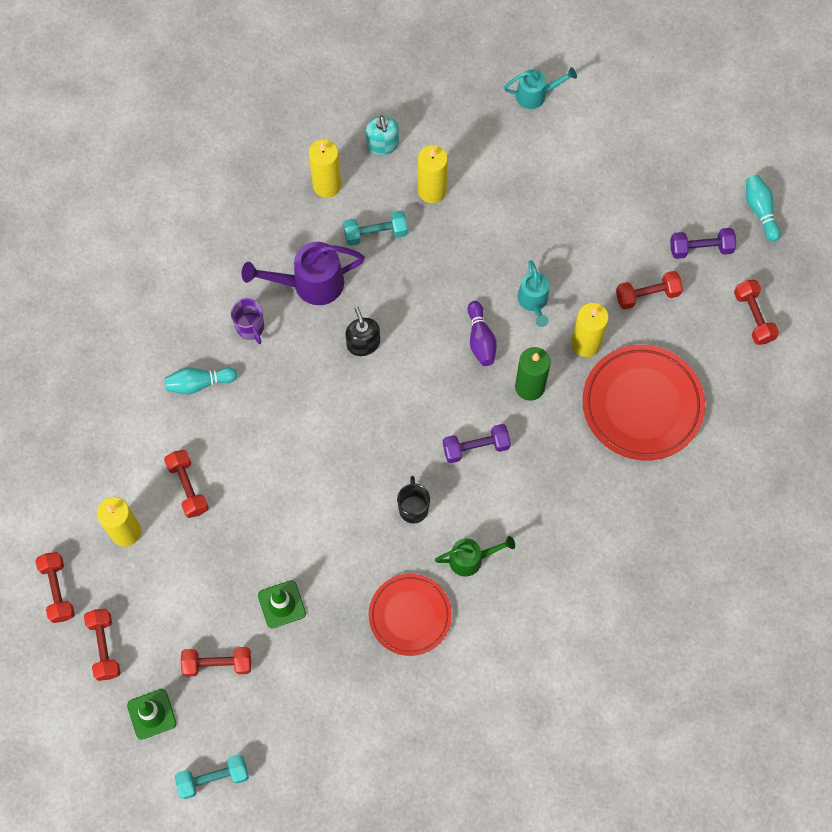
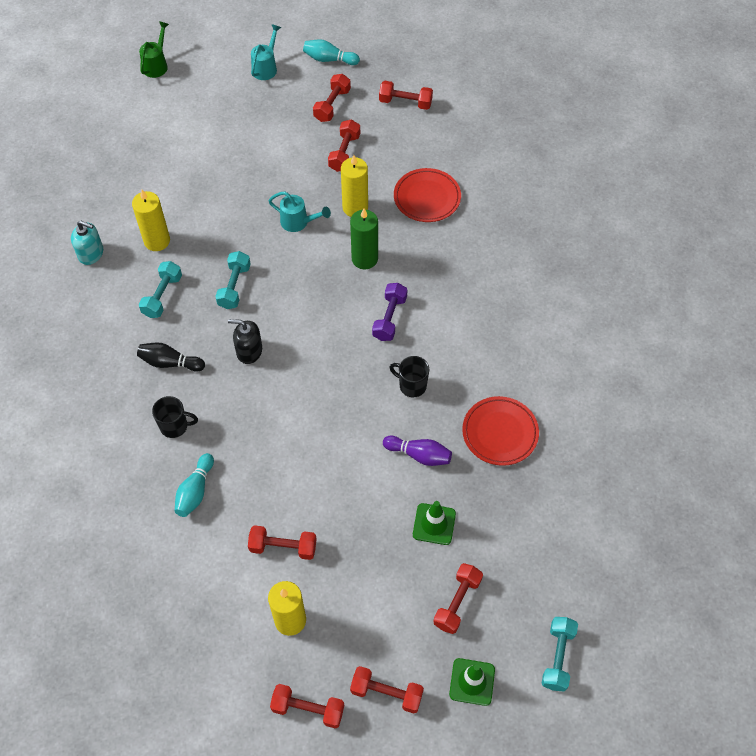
camera: 60 degrees left, 10 degrees down
(250, 328) = (175, 426): purple mug -> black mug
(310, 284) = (170, 363): purple watering can -> black bowling pin
(327, 185) = (94, 308): yellow candle -> none
(424, 289) = (234, 286): none -> turquoise dumbbell
(471, 559) = (478, 367): green watering can -> green watering can (156, 65)
(480, 339) = (304, 271): purple bowling pin -> purple bowling pin (419, 455)
(535, 95) = (134, 138): turquoise watering can -> turquoise watering can (266, 68)
(642, 405) = (427, 198): red plate -> red plate, size x0.65
(700, 248) = (332, 105): purple dumbbell -> red dumbbell

